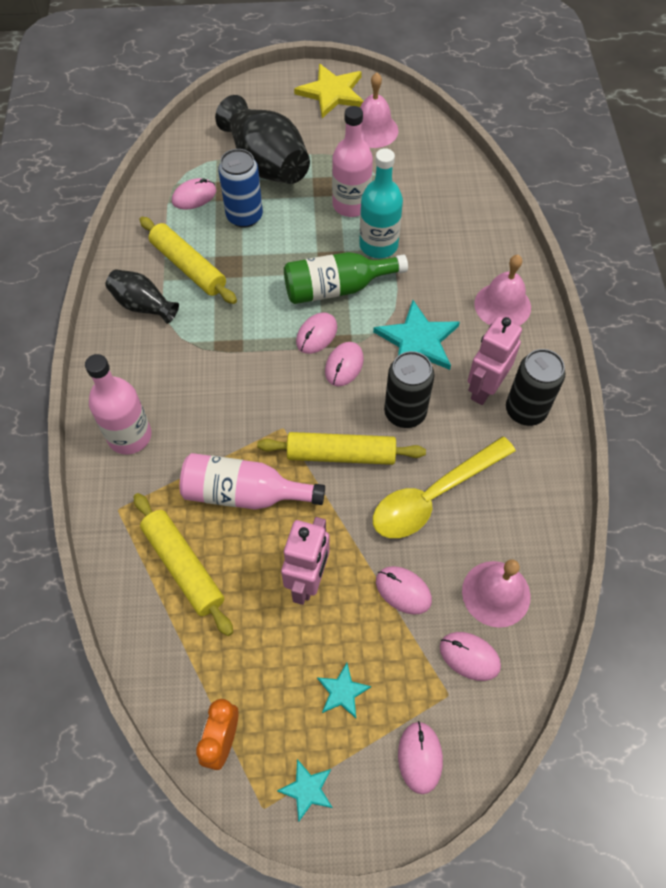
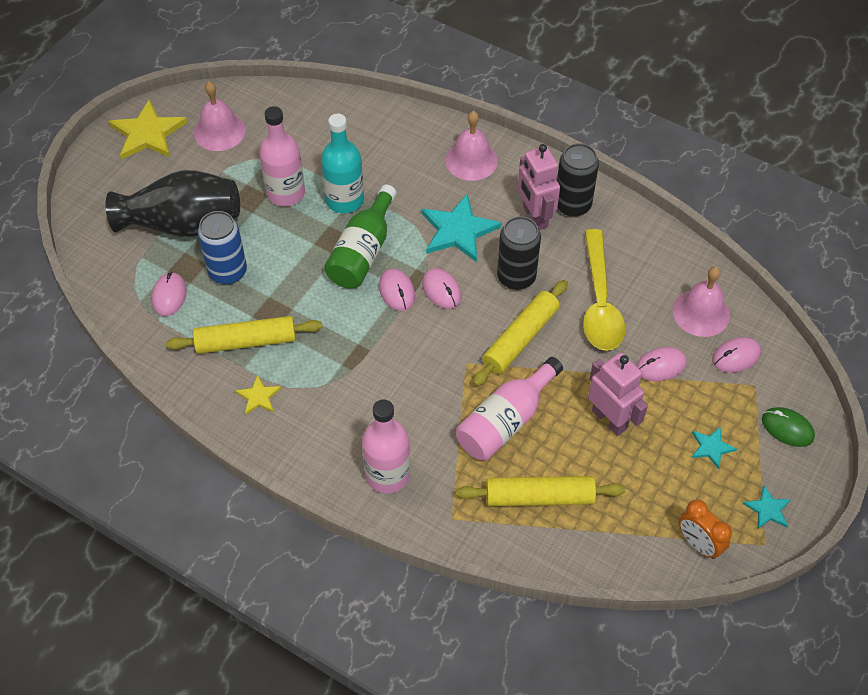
camera: 55 degrees left, 5 degrees down
(143, 305) = (258, 396): black vase -> yellow star
(420, 757) = (787, 428): pink mouse -> green mouse

